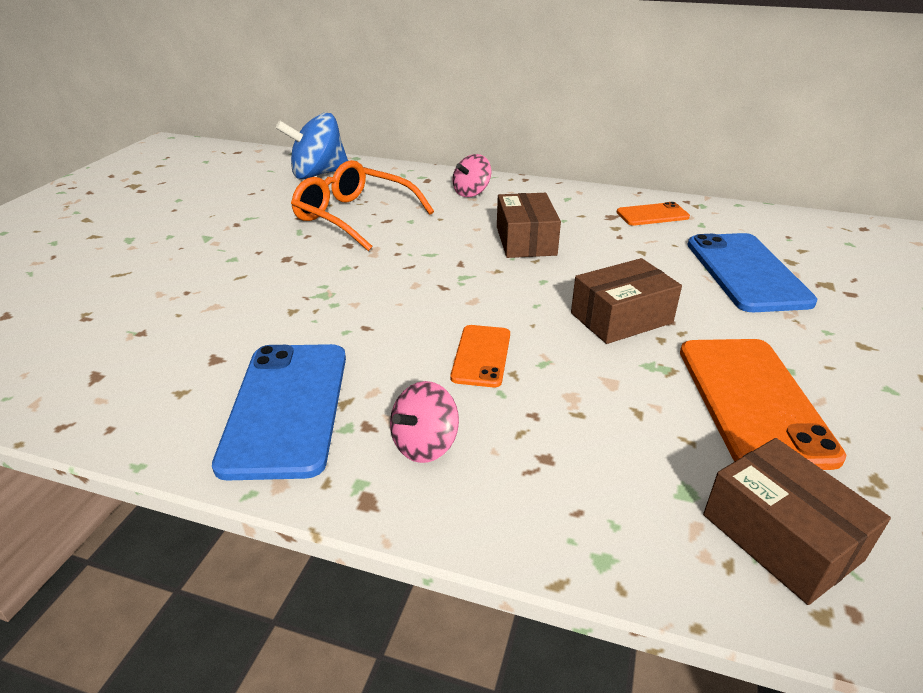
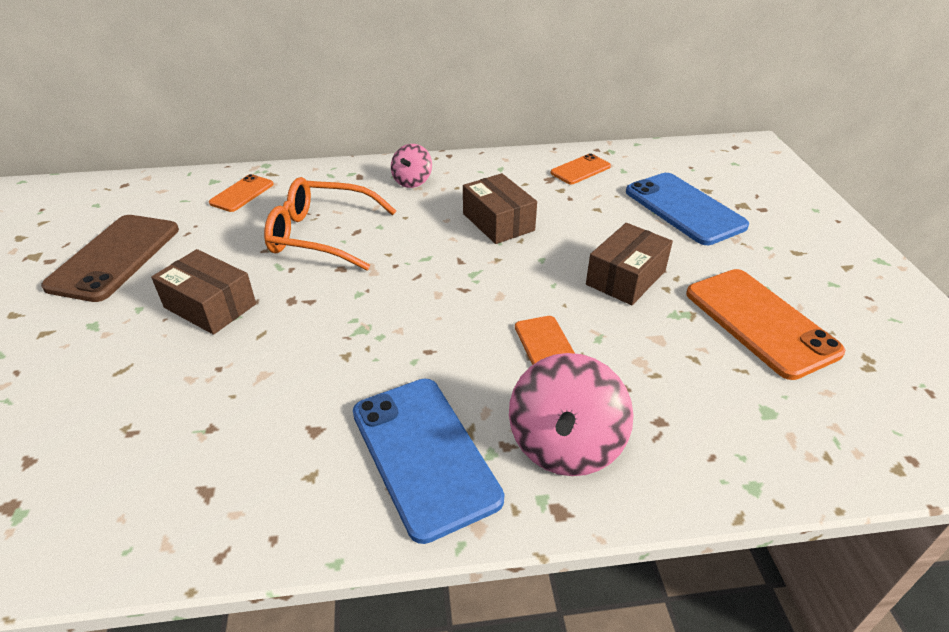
camera: 25 degrees left, 5 degrees up
(185, 198) = (115, 257): none -> brown phone
(318, 174) = (242, 193): blue spinning top -> orange phone
(425, 444) = (565, 444): pink spinning top -> pink spinning top, size x1.70
(780, 537) = (843, 423): brown box -> brown box (210, 306)

